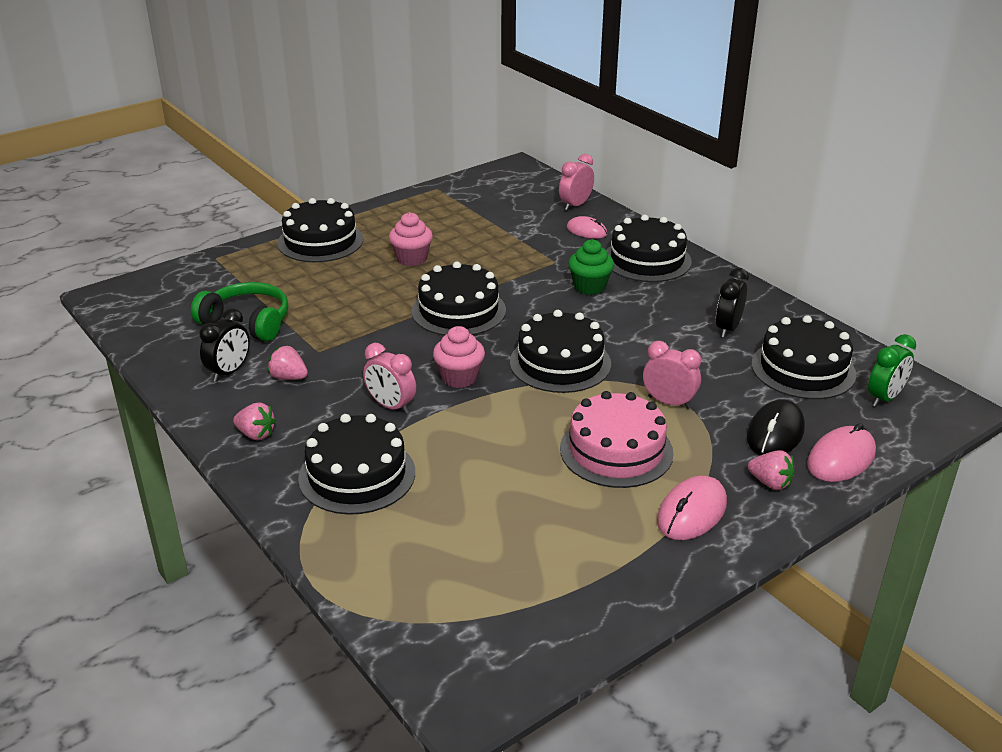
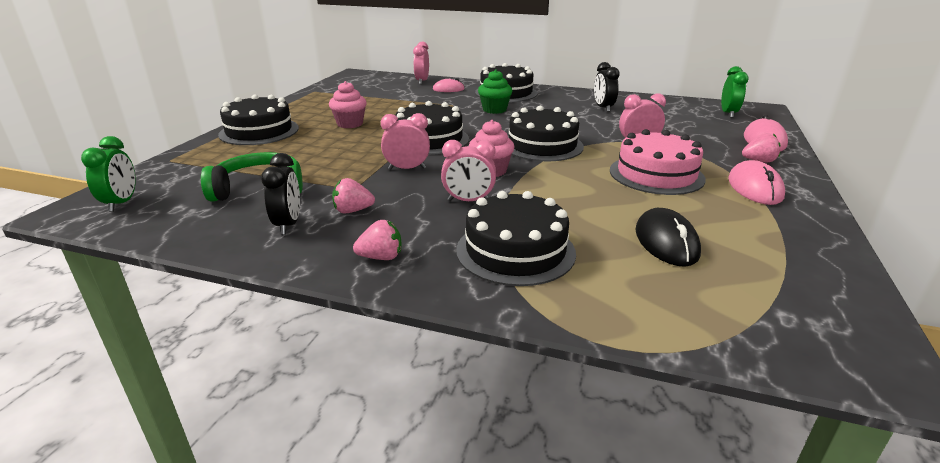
camera: 35 degrees left, 5 degrees down
(144, 299) = (121, 203): none -> green clock
(389, 344) = (407, 168): none -> pink clock
(775, 433) = (715, 140): black mouse -> black mouse (666, 242)
(803, 369) = (671, 113): black cake -> none

